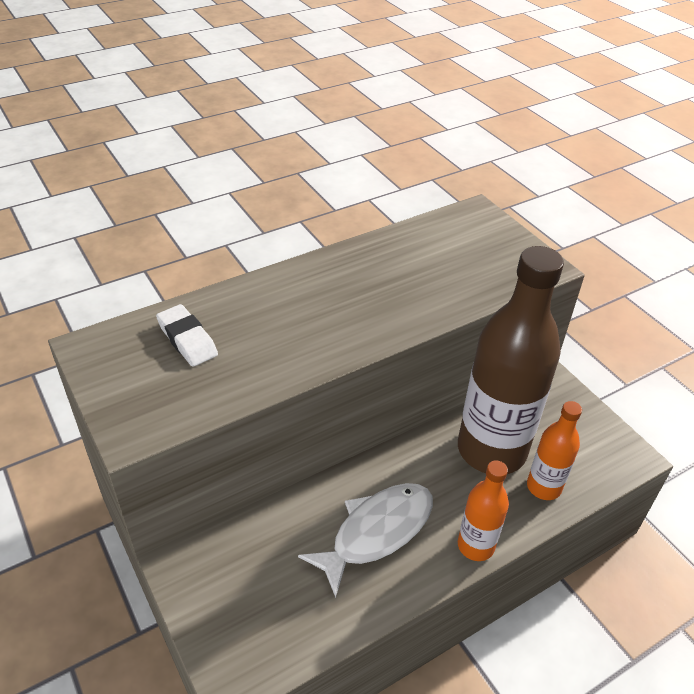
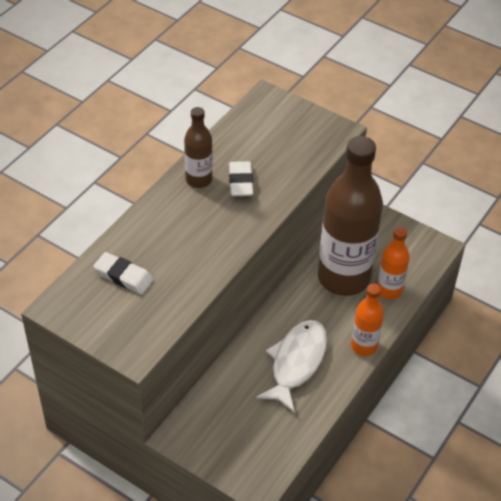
camera: 25 degrees left, 5 degrees up
(346, 268) = (199, 180): none -> brown bottle
(393, 285) = (240, 182): none -> white eraser

